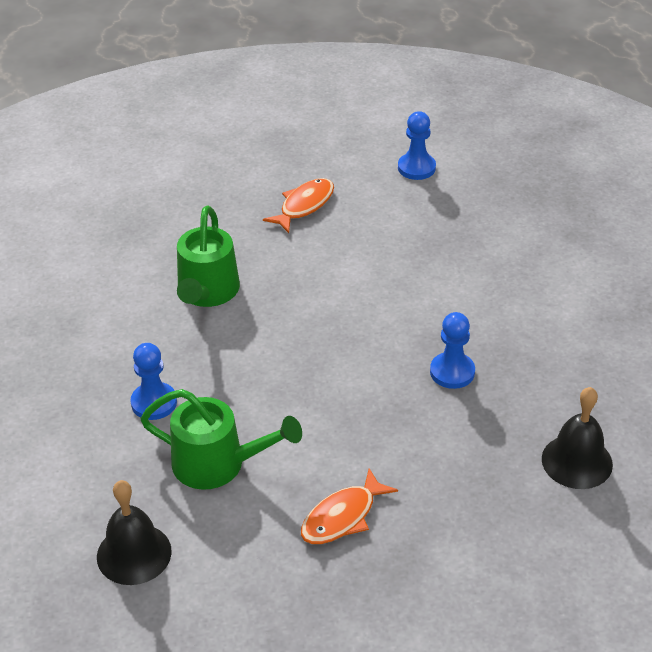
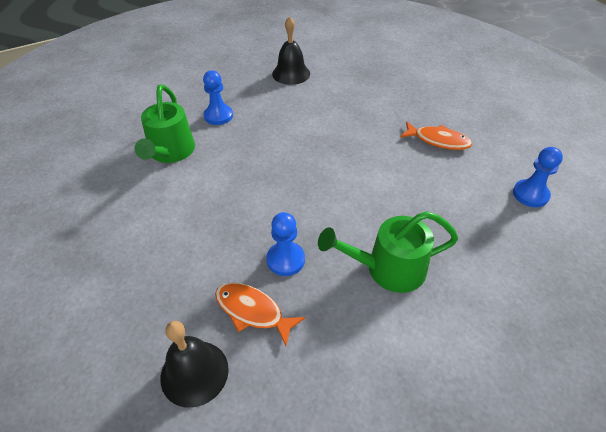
camera: 75 degrees right, 5 degrees up
(134, 554) = (98, 135): black bell -> black bell (291, 74)
(207, 293) = (323, 115): green watering can -> green watering can (387, 269)
(343, 517) = (126, 220): orange fish -> orange fish (252, 311)

